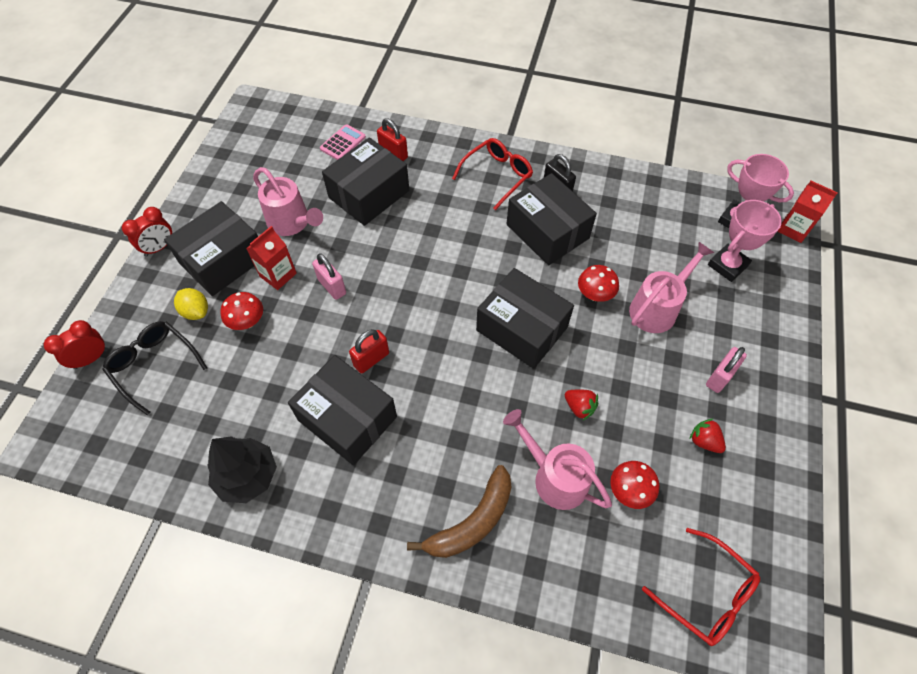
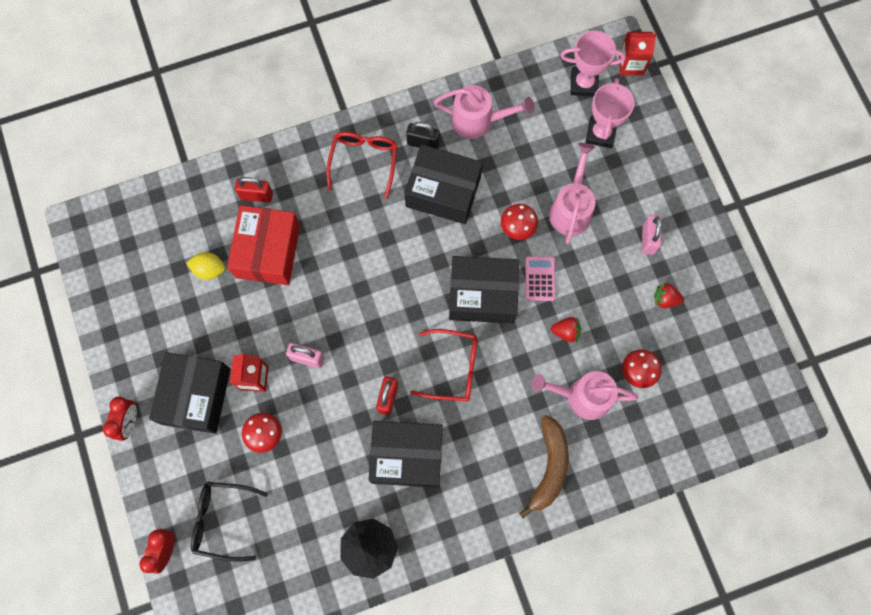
camera: 35 degrees left, 15 degrees up
(196, 311) = (214, 455): yellow lemon -> yellow lemon (209, 269)
(292, 223) = (225, 323): pink watering can -> pink watering can (479, 120)
(343, 143) = (201, 213): pink calculator -> pink calculator (540, 278)
(369, 194) = (268, 251): black box -> red box
(706, 594) = (725, 408): red glasses -> red glasses (453, 368)

